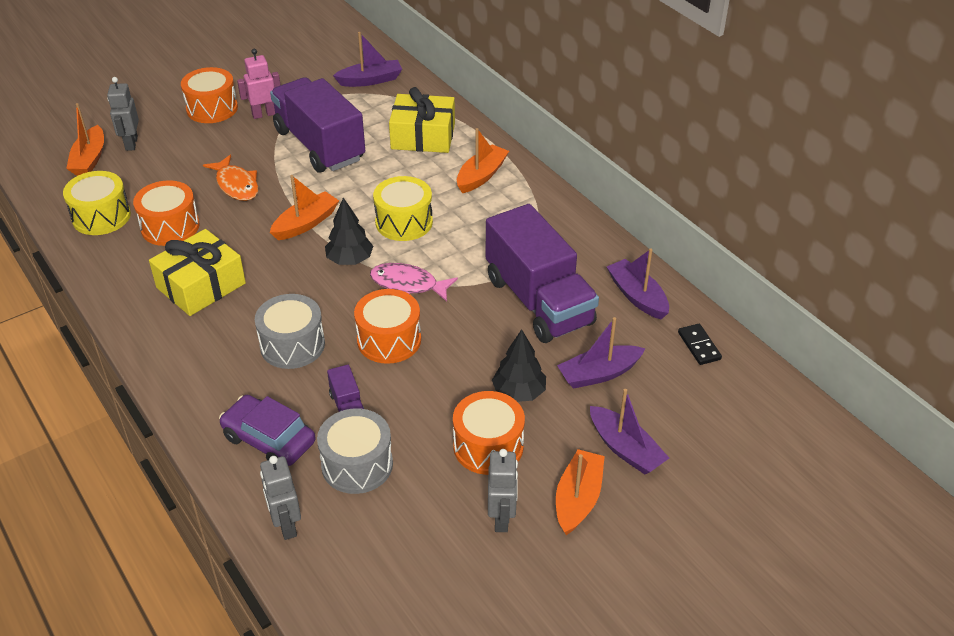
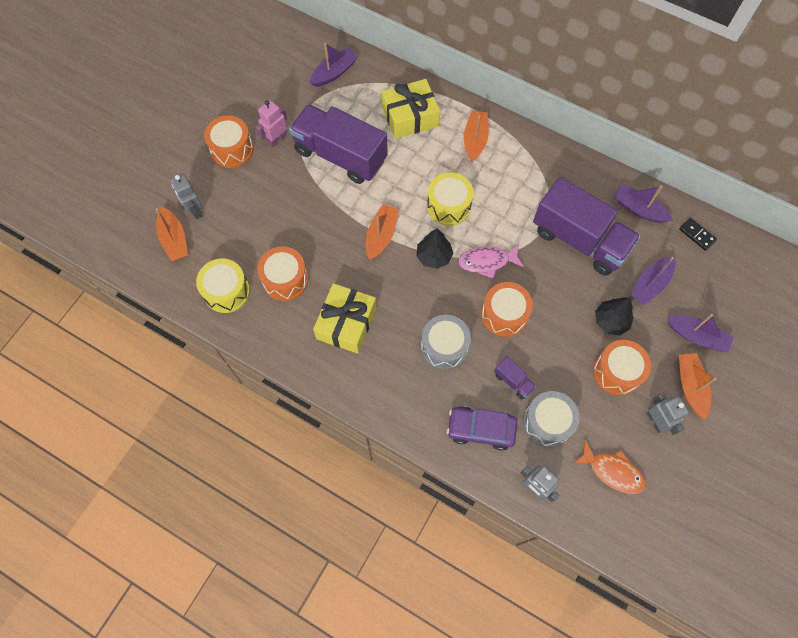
camera: 25 degrees left, 25 degrees up
(236, 185) = (305, 219): orange fish -> orange fish (612, 471)

